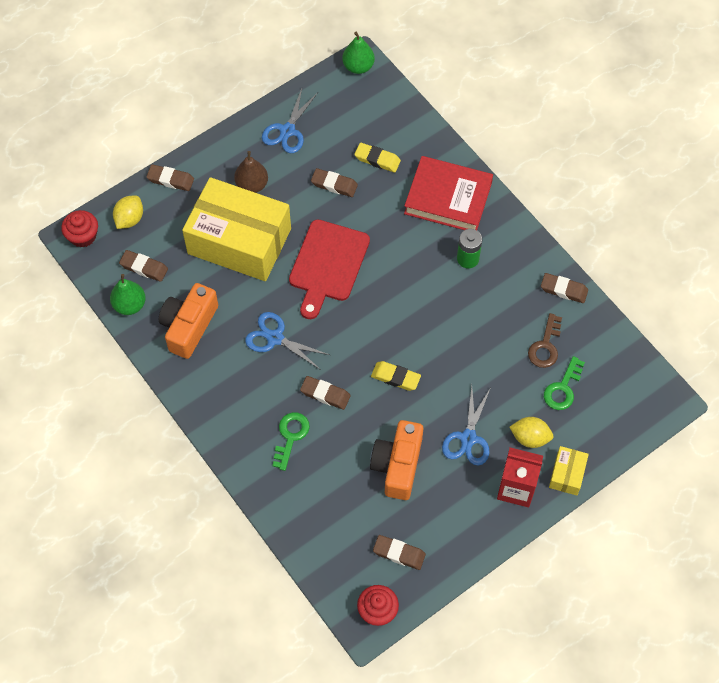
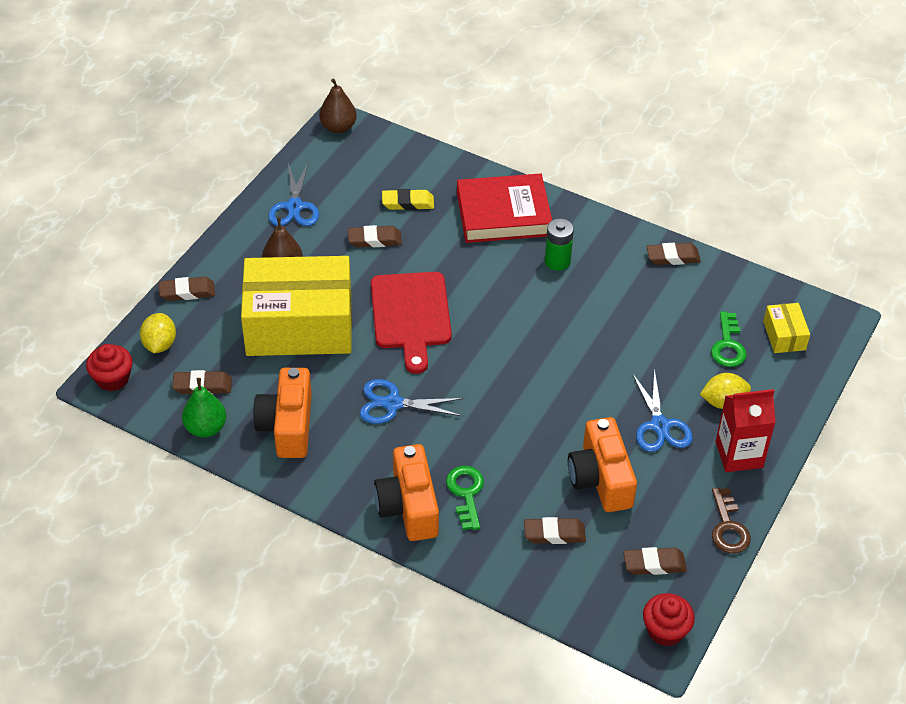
camera: 25 degrees left, 15 degrees down
(243, 430) = (409, 506): none -> orange camera
(325, 394) = (480, 438): brown eraser -> brown eraser (554, 534)
(358, 66) = (338, 127): green pear -> brown pear
(395, 377) = (547, 396): yellow eraser -> none
(545, 346) = (686, 313): brown key -> brown key (728, 527)
(567, 474) = (782, 422): yellow box -> yellow box (784, 335)

